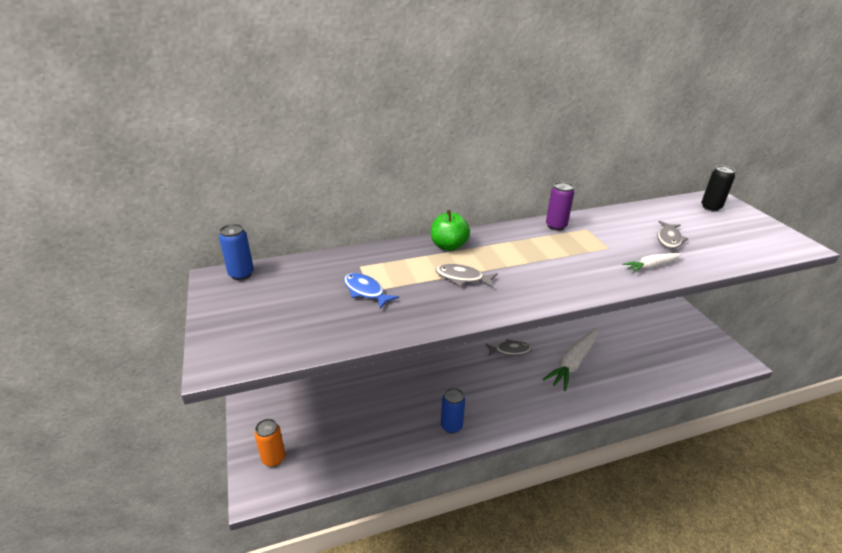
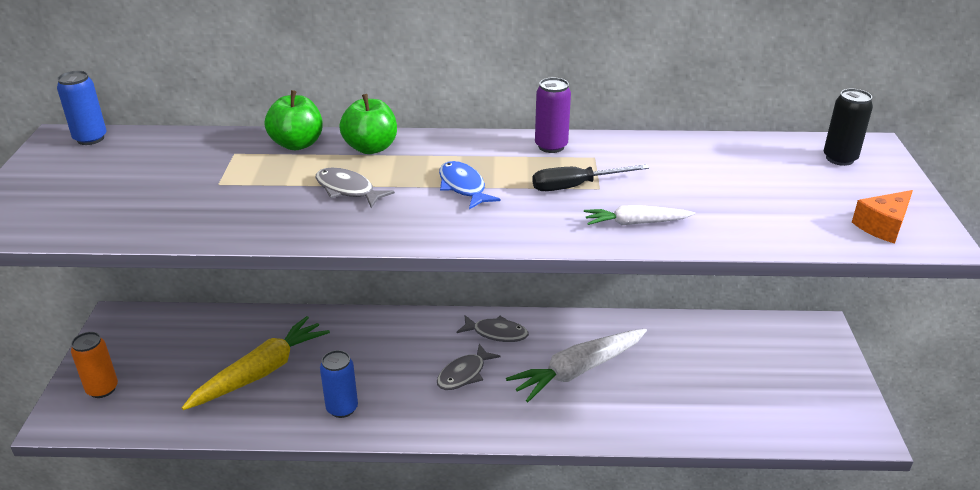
camera: 20 degrees right, 0 degrees up
(366, 291) = (212, 183): blue fish -> blue fish (463, 187)
(380, 415) = (261, 372): none -> yellow carrot
(397, 252) = (297, 144): none -> green apple
(595, 249) = (576, 186): none -> black screwdriver
(669, 239) = (709, 192): grey fish -> grey fish (464, 374)
(771, 243) = (883, 226): none -> orange cheese

